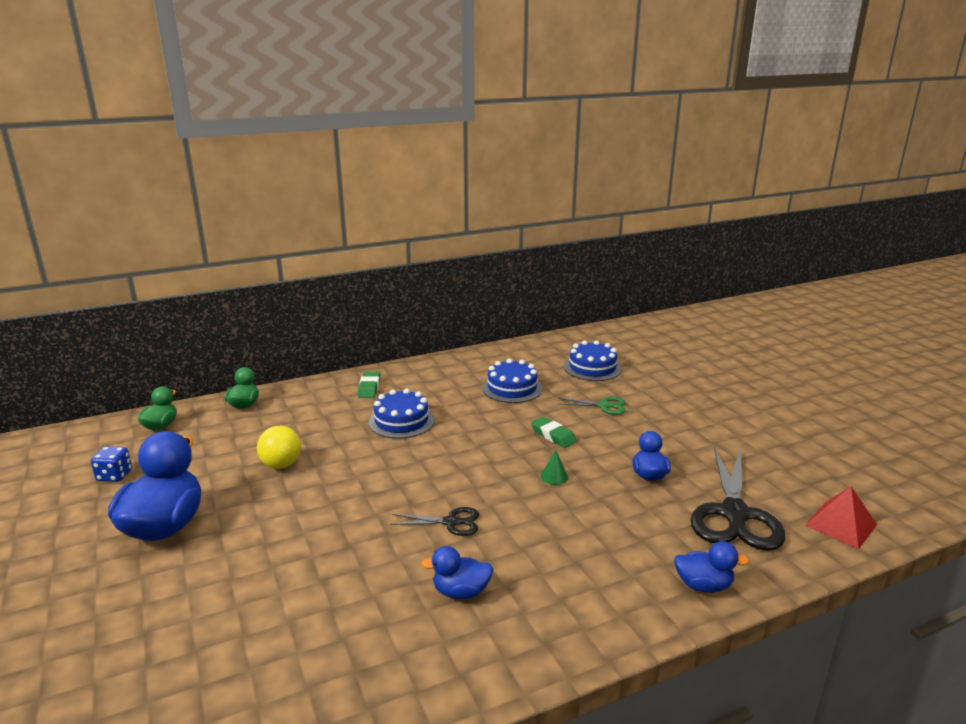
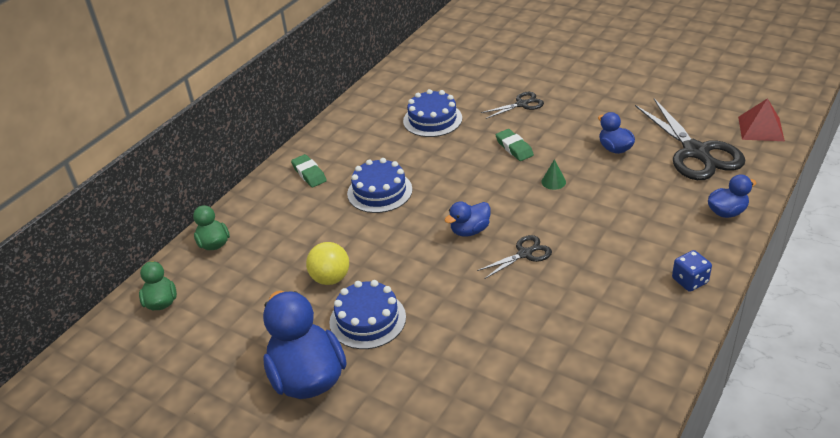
camera: 30 degrees left, 15 degrees up
(114, 475) = (190, 365): blue dice -> blue dice (690, 281)
(461, 592) = (591, 298): blue duck -> blue duck (470, 230)
(553, 436) = (514, 148): green eraser -> green eraser turned 45 degrees clockwise
(592, 368) = (474, 72): blue cake -> blue cake (367, 319)
(604, 406) = (522, 104): green scissors -> black scissors

